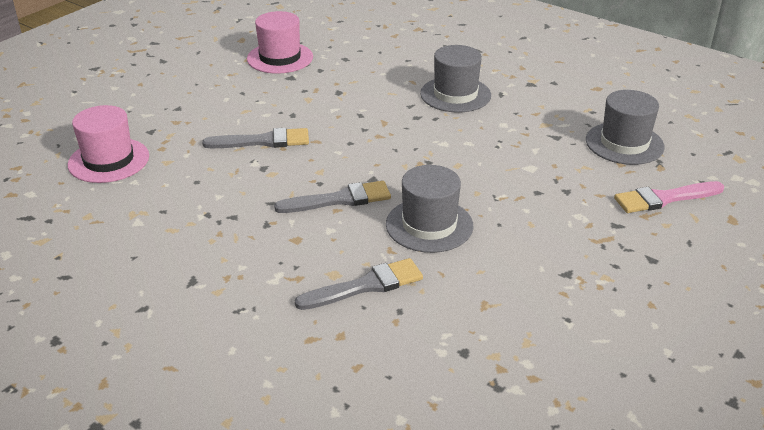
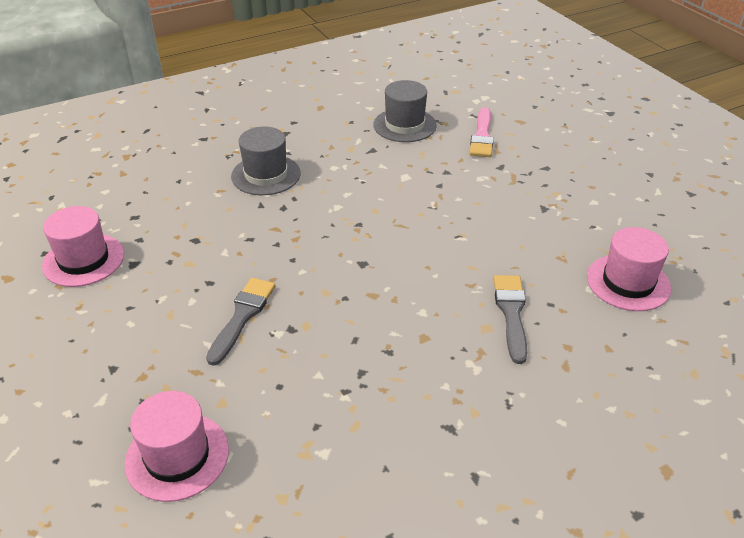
camera: 65 degrees left, 5 degrees up
(339, 199) = (380, 293): grey brush -> none
(429, 225) = (449, 253): grey hat -> none
(482, 366) = (628, 282): none -> pink hat

